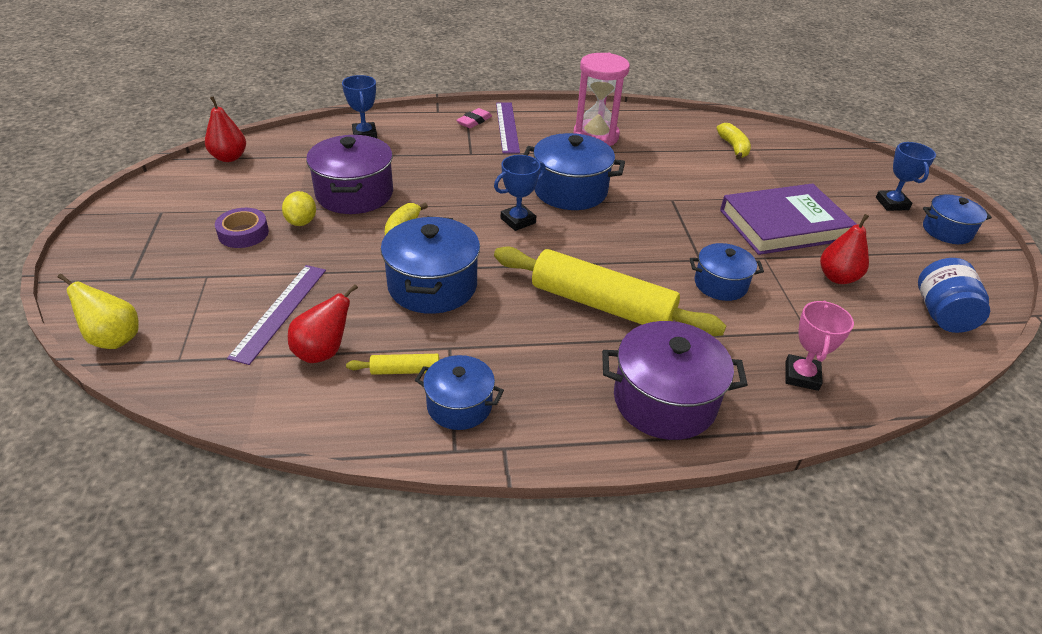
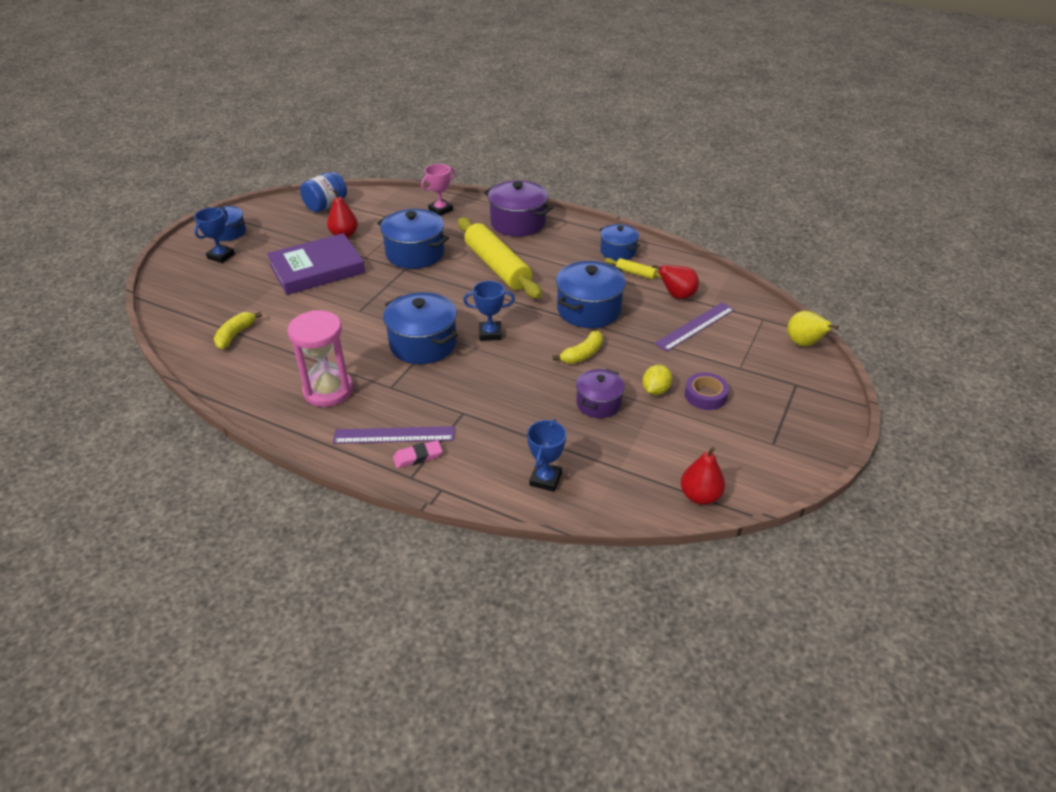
camera: 145 degrees left, 0 degrees up
(354, 194) = (598, 403): purple pot -> purple pot, size x0.62
(507, 127) = (394, 435): purple ruler -> purple ruler turned 60 degrees clockwise
(720, 284) = (415, 254): blue pot -> blue pot, size x1.62
(784, 225) = (317, 269): purple book -> purple book turned 45 degrees counterclockwise

